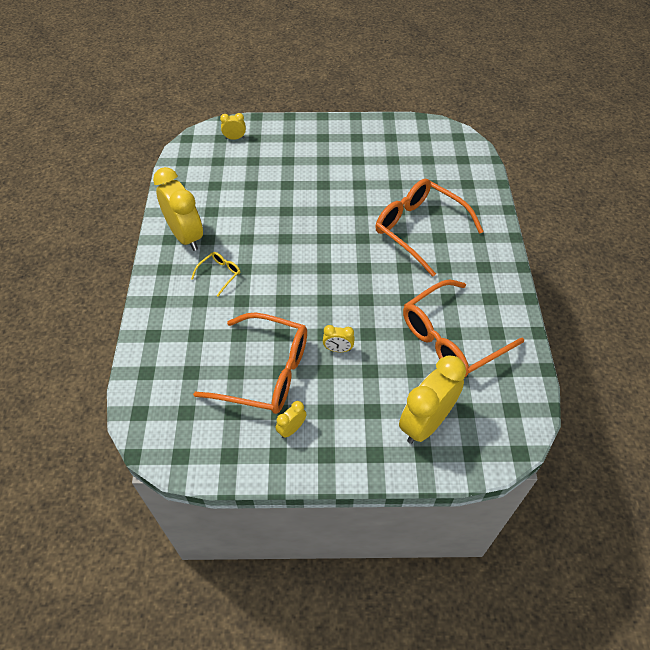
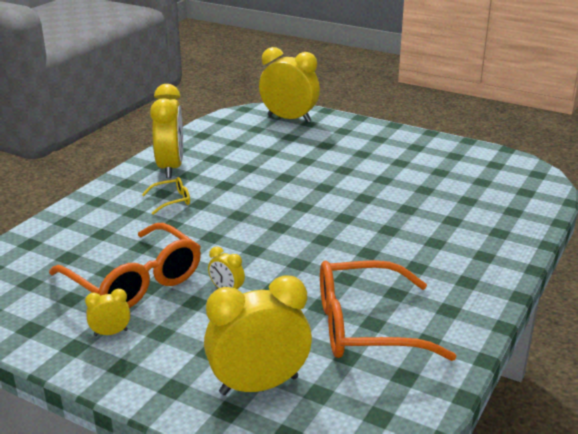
camera: 30 degrees right, 25 degrees down
(234, 138) = (289, 119): yellow clock -> yellow clock, size x2.24
(419, 229) = (417, 229): orange glasses -> none

